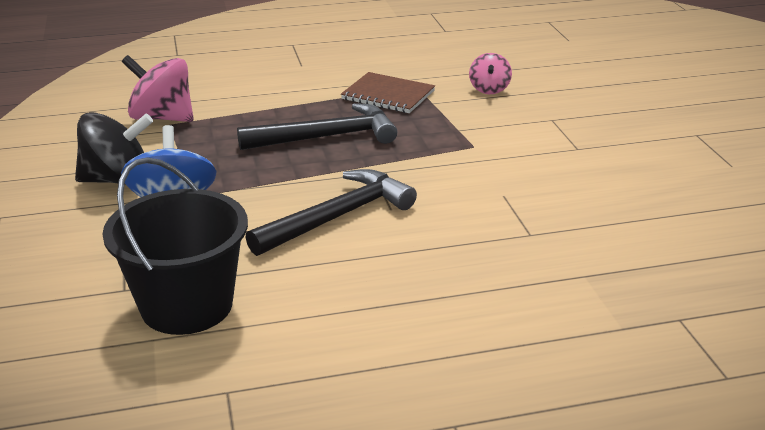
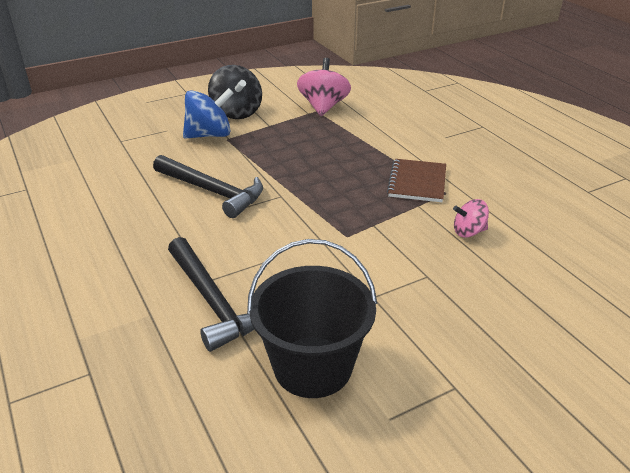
camera: 75 degrees right, 5 degrees up
(187, 306) = (105, 161): black bucket -> black bucket (312, 367)
(327, 137) = (327, 168): black hammer -> black hammer (213, 302)

